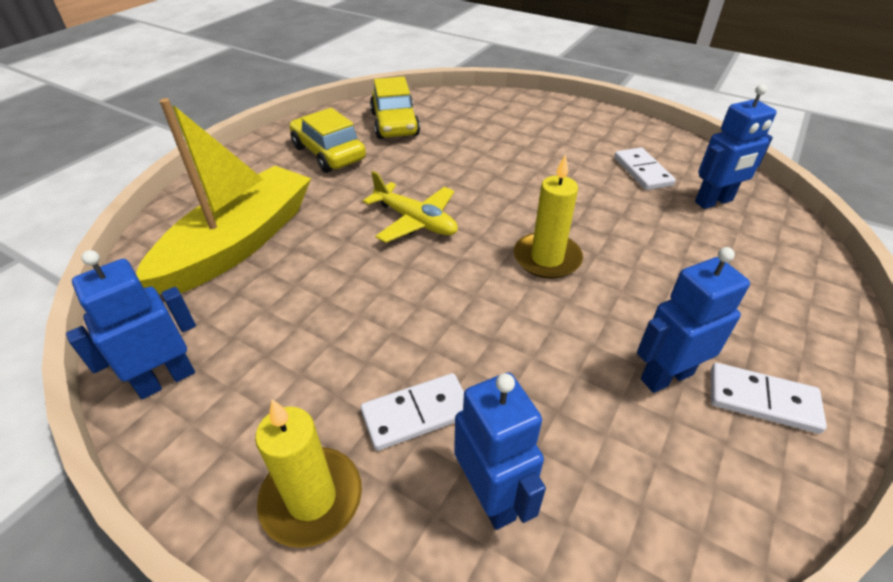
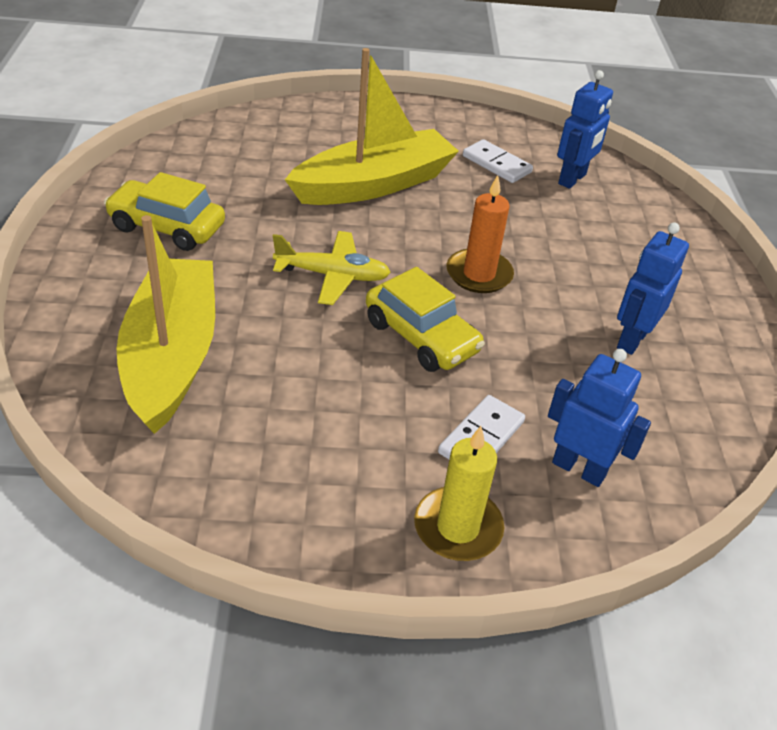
camera: 35 degrees left, 0 degrees up
(166, 379) = (240, 501): blue robot -> none
(394, 124) = (209, 171): yellow car -> yellow car (421, 336)
(514, 161) = (374, 184): none -> yellow boat
(547, 258) = (479, 274): yellow candle -> orange candle
(762, 400) = (700, 332): white domino -> none

